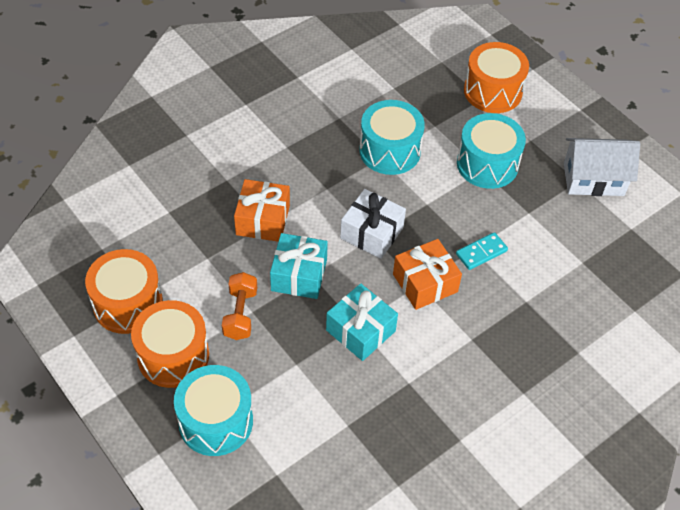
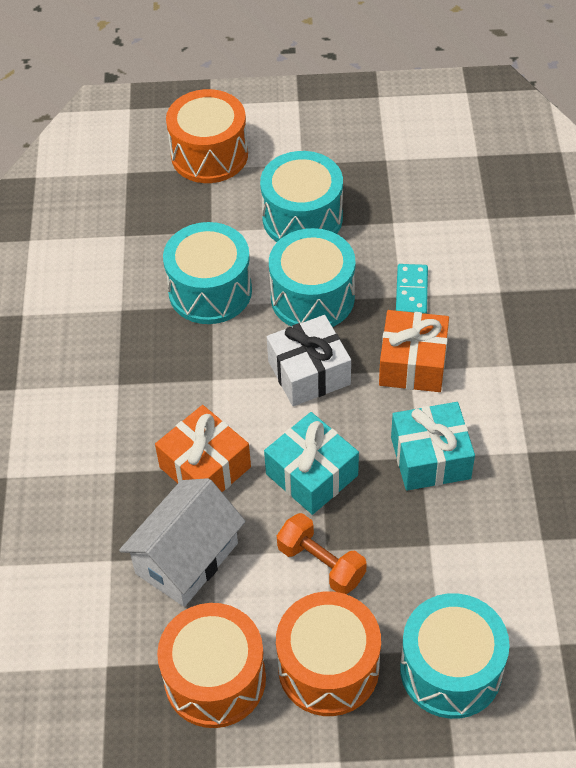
camera: 50 degrees left, 0 degrees up
(430, 203) = (312, 297): none -> turquoise drum
(593, 179) = (394, 146): white house -> white house (186, 558)

